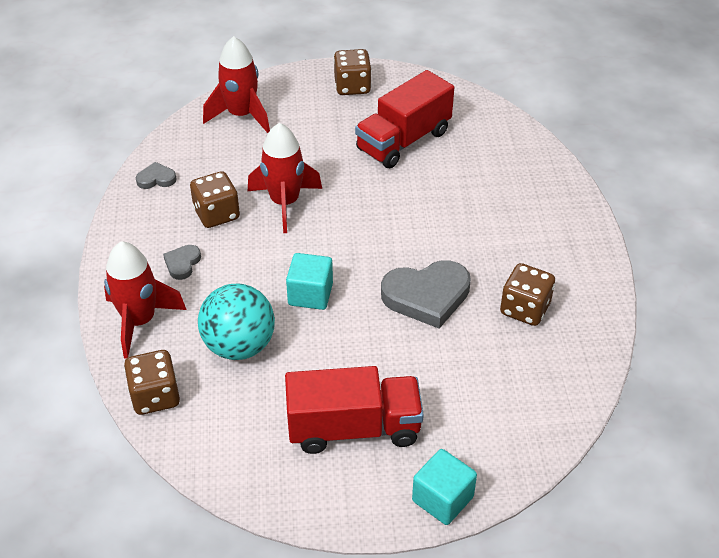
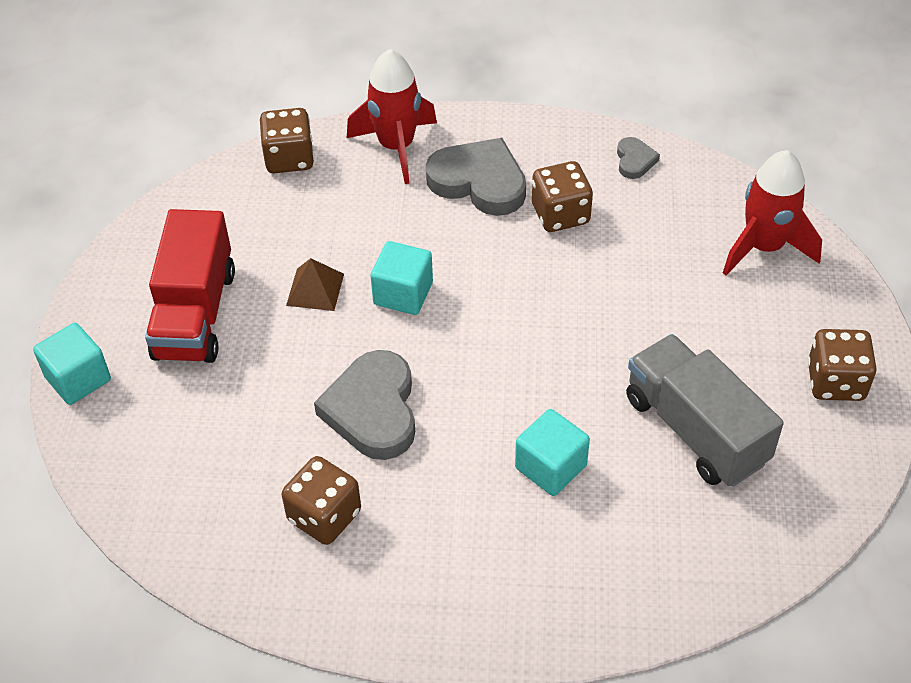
camera: 100 degrees right, 5 degrees up
(182, 263) = (479, 182): grey heart -> grey heart, size x2.06
(239, 346) = (339, 226): turquoise ball -> none
(284, 203) = (573, 281): red rocket -> none
(314, 350) = (315, 289): none -> brown pyramid
(403, 141) = (695, 430): red truck -> grey truck
(450, 201) = (550, 467): none -> turquoise cube

